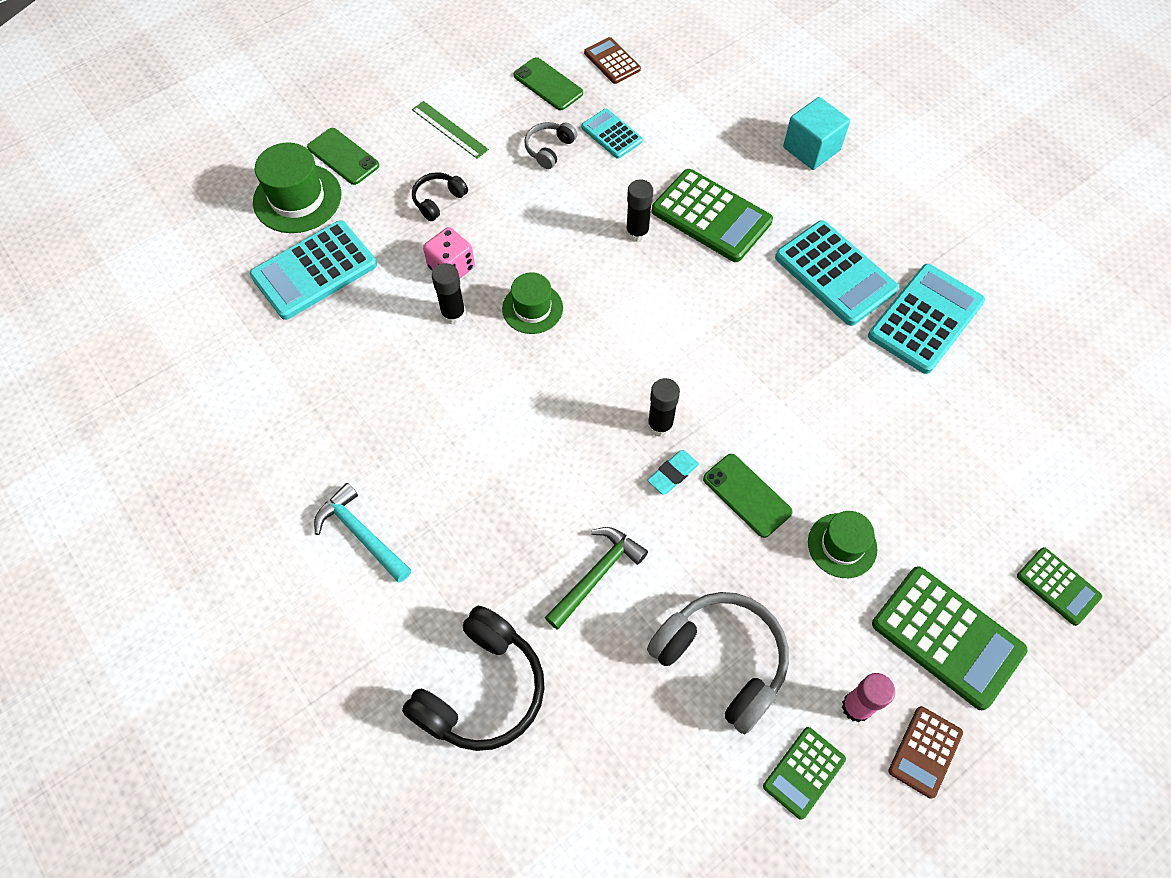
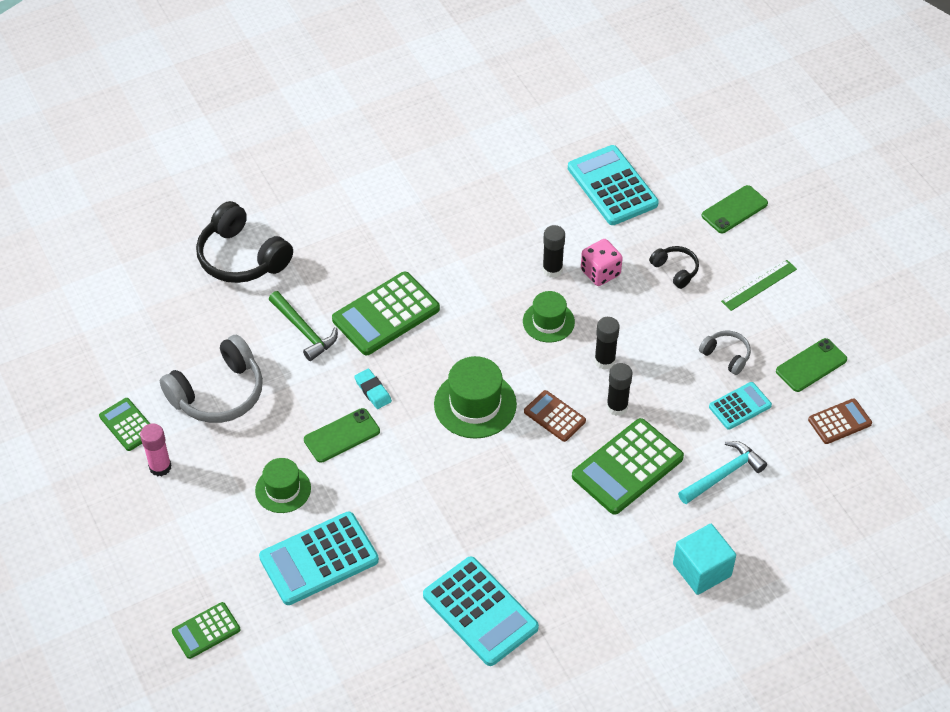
camera: 100 degrees right, 10 degrees down
(297, 198) = (690, 178): green hat -> green hat (475, 404)
(361, 534) = (372, 202): turquoise hammer -> turquoise hammer (723, 474)
(660, 425) = (417, 390): black glue stick -> black glue stick (604, 361)
(835, 273) = (544, 551): turquoise calculator -> turquoise calculator (319, 559)
(925, 752) = (116, 500): brown calculator -> brown calculator (554, 416)
(947, 637) = (191, 539): green calculator -> green calculator (386, 314)

